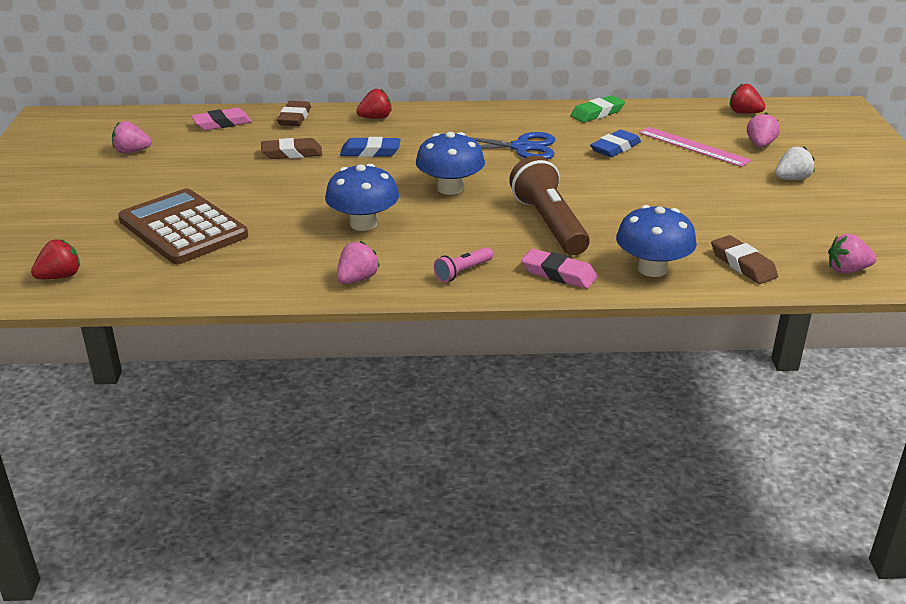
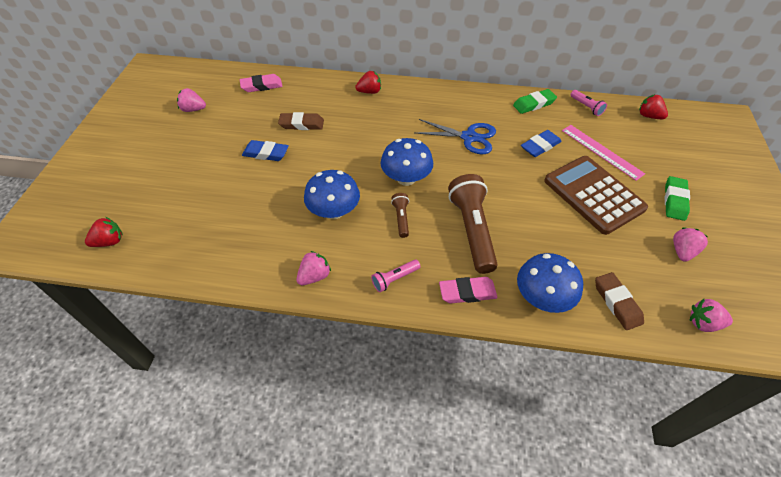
camera: 10 degrees right, 20 degrees up
(183, 228) = (206, 199): brown calculator -> brown calculator (593, 194)
(294, 118) = (313, 85): brown eraser -> none
(370, 152) = (357, 129): blue eraser -> blue eraser (266, 153)
(455, 222) = (401, 218): none -> brown flashlight
(558, 274) = (467, 292): pink eraser -> pink eraser turned 45 degrees counterclockwise
(664, 111) = (586, 107): none -> pink flashlight
(760, 145) = (655, 156): pink strawberry -> pink strawberry (682, 251)
(792, 179) = (674, 201): white strawberry -> green eraser

